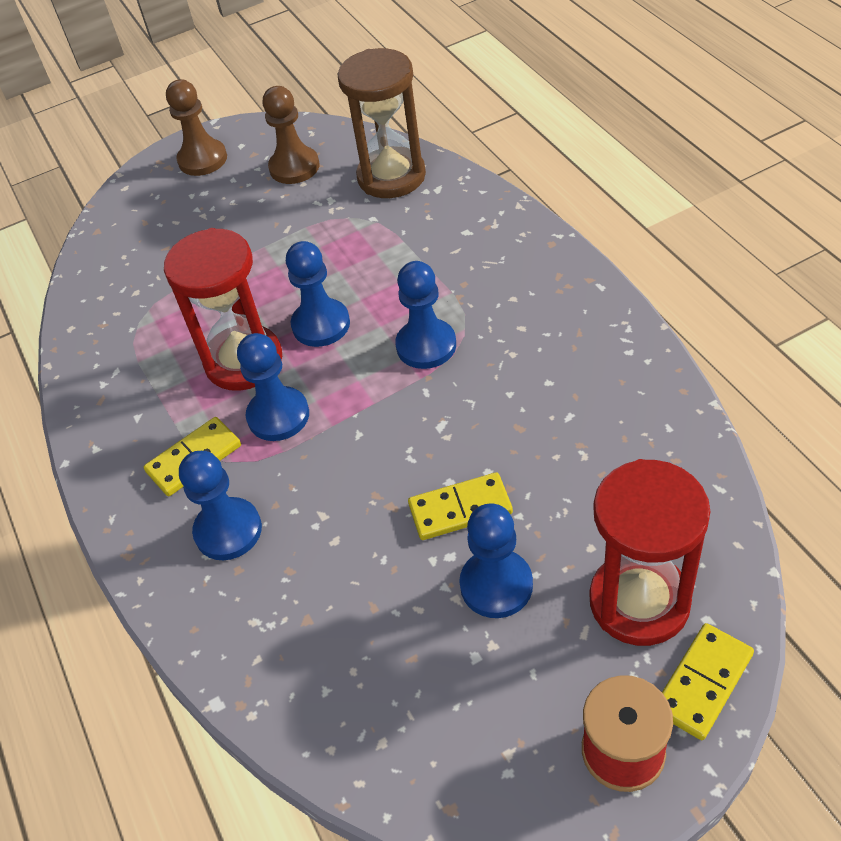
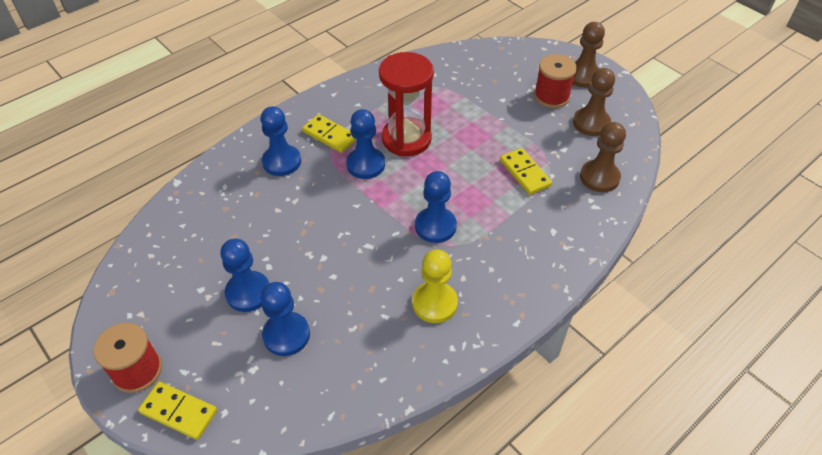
camera: 70 degrees right, 0 degrees up
(227, 195) = (551, 96): none -> red spool
(321, 325) = (443, 168): blue pawn -> blue pawn (286, 335)
(391, 176) = (599, 177): brown hourglass -> brown pawn
(460, 509) = (303, 266): yellow domino -> yellow domino (525, 173)
(557, 361) = (434, 303): none -> yellow pawn
(639, 601) = (237, 371): red hourglass -> none

